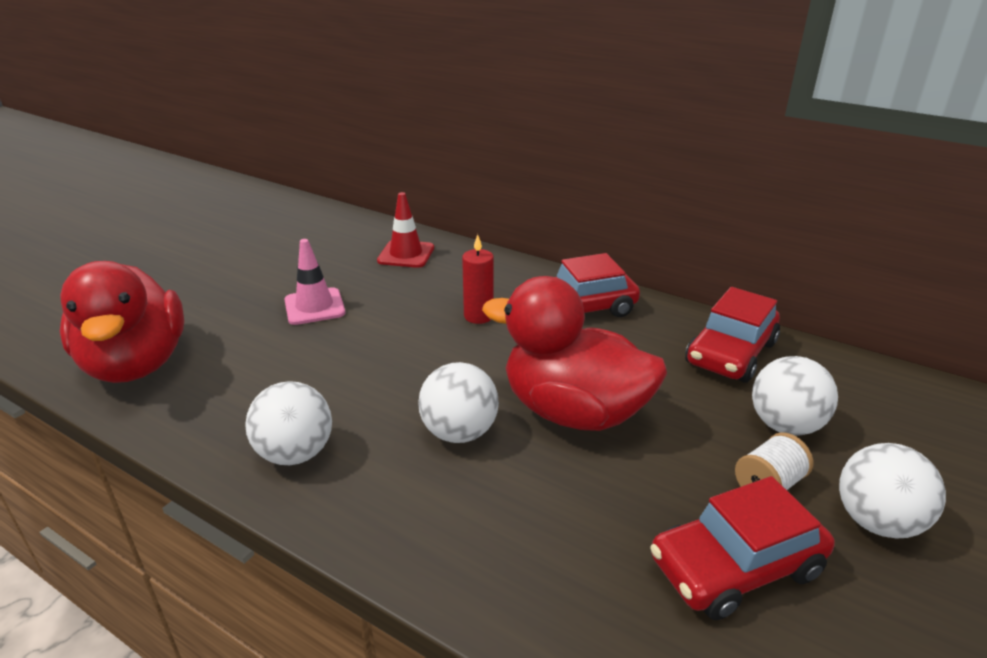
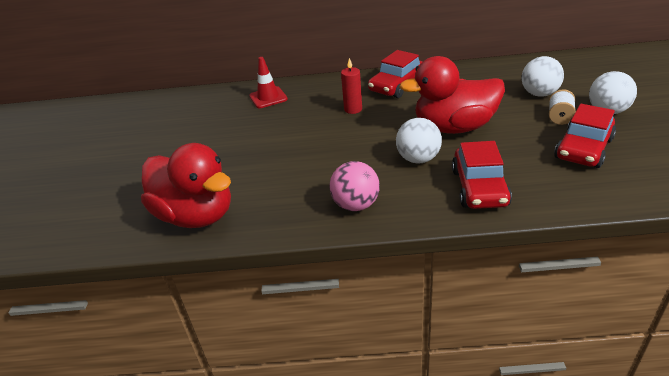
camera: 30 degrees left, 5 degrees up
(295, 453) = (356, 205): white ball -> pink ball
(314, 307) = (257, 143): pink traffic cone -> none
(731, 353) = (485, 76): red car -> red car (479, 188)

